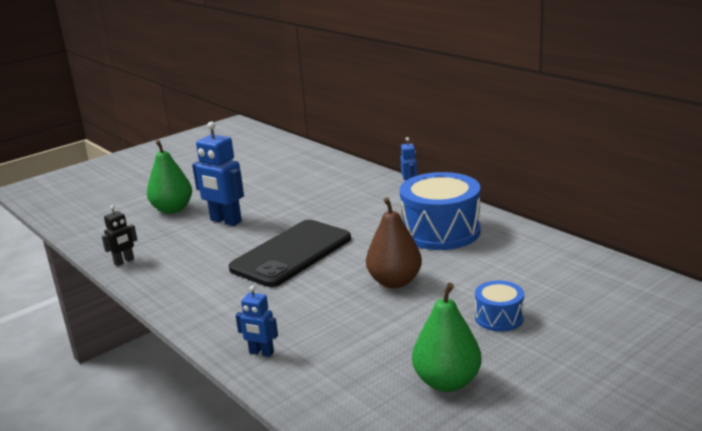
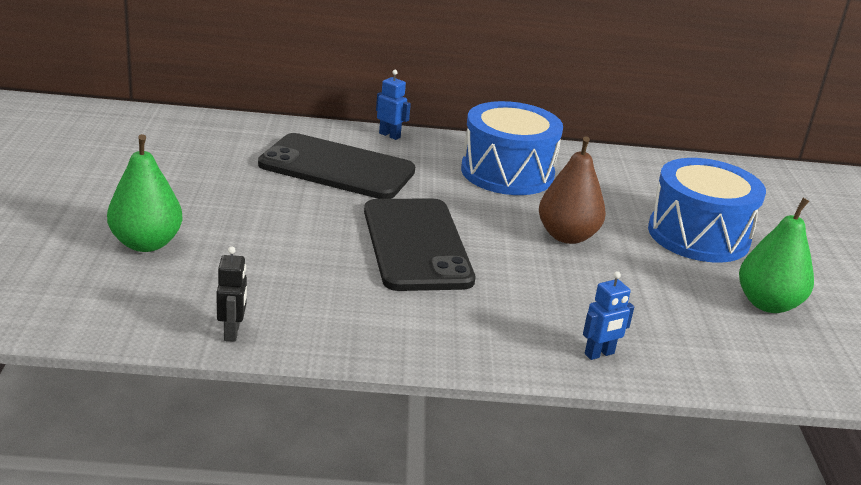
camera: 55 degrees left, 5 degrees up
(225, 221) = (257, 235): blue robot -> none
(337, 199) = (337, 168): none -> black phone
(499, 318) = (698, 235): blue drum -> blue drum, size x2.00

